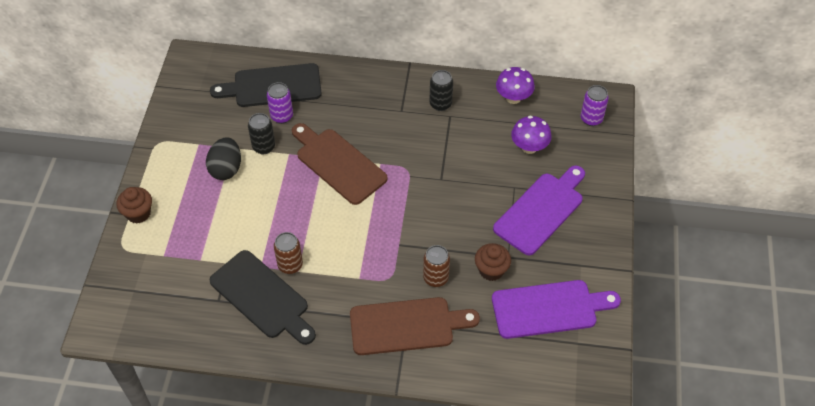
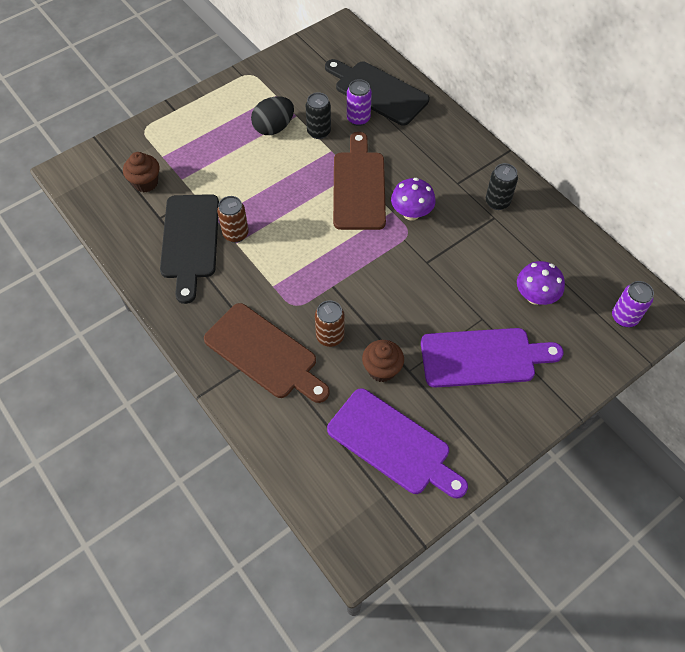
camera: 45 degrees right, 5 degrees up
(138, 213) = (180, 114): brown cupcake -> brown cupcake (145, 183)
(513, 98) = (569, 244): purple mushroom -> purple mushroom (411, 213)

